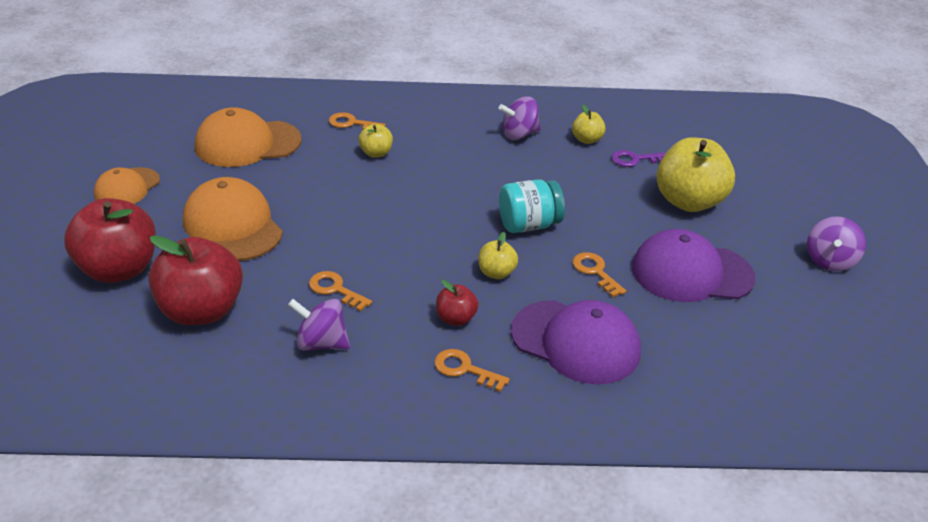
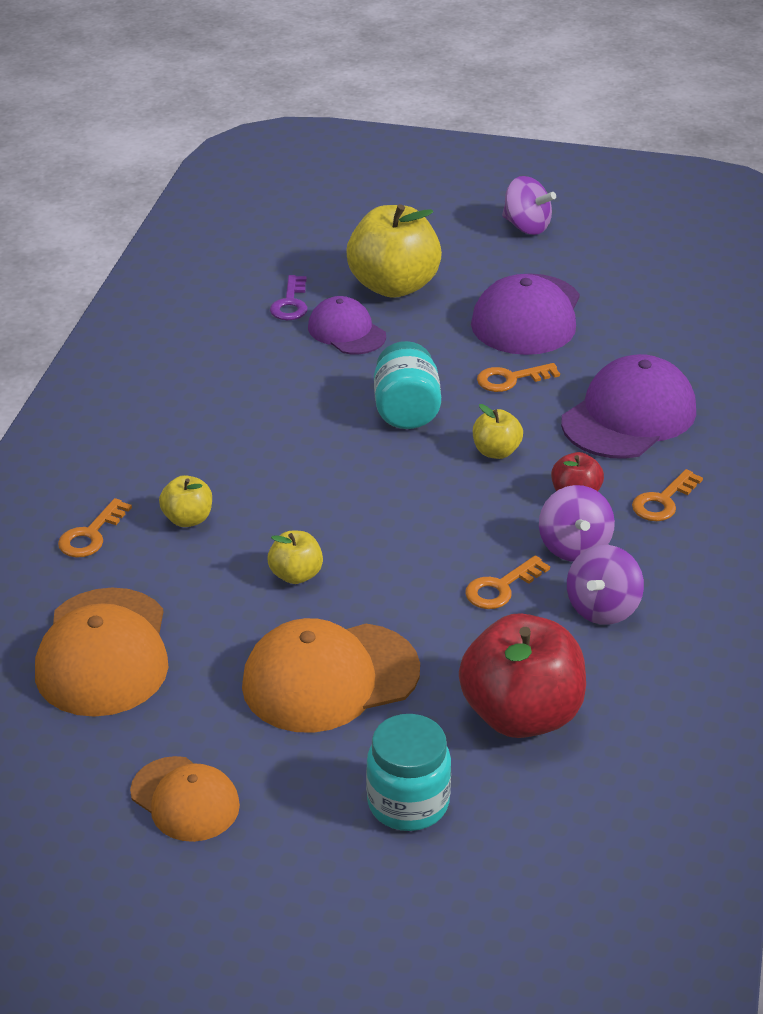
camera: 75 degrees left, 0 degrees up
(119, 269) = (408, 803): red apple -> turquoise jar
(519, 134) = (192, 383): purple spinning top -> purple spinning top (574, 547)
(587, 140) = (229, 330): yellow apple -> yellow apple (296, 575)
(614, 187) = (346, 331): none -> purple cap

